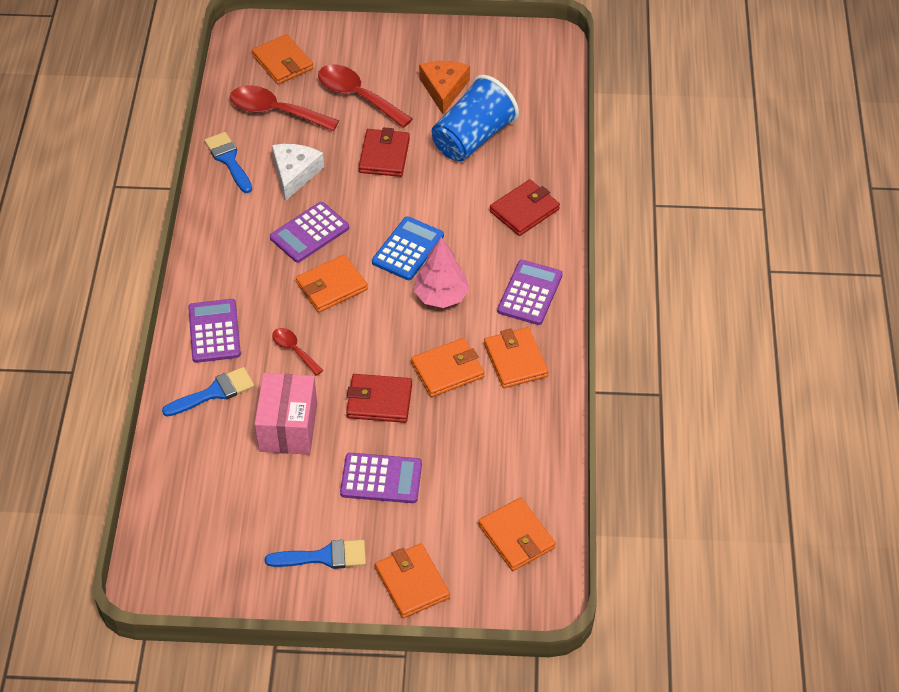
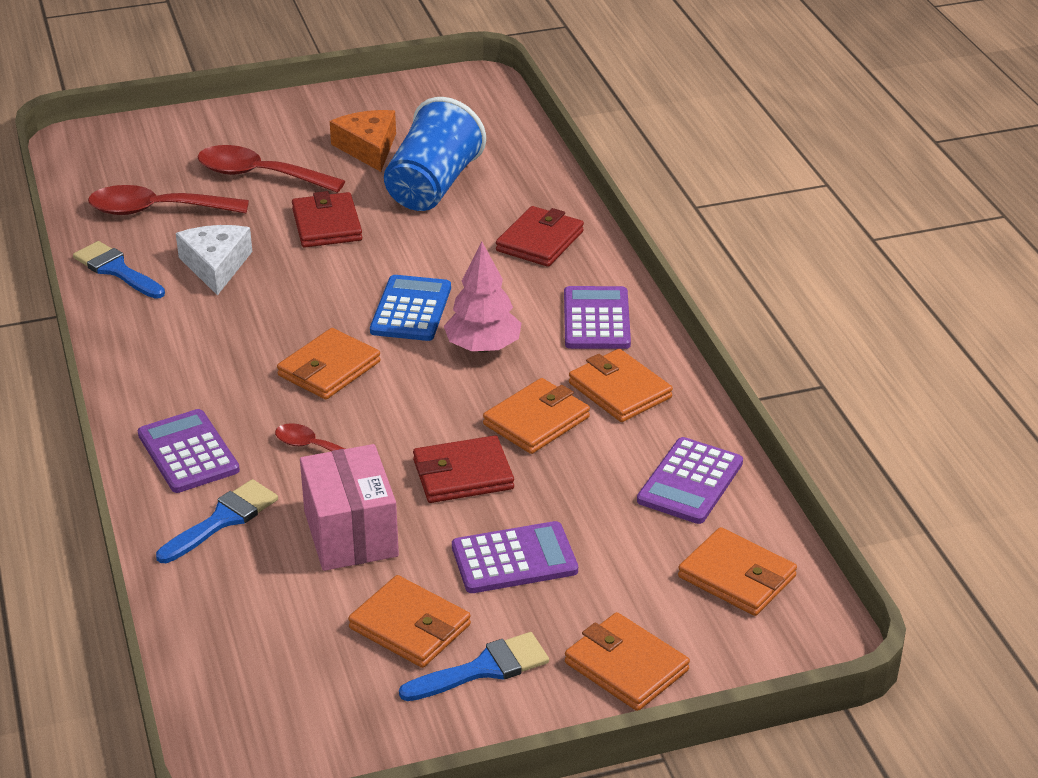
camera: 20 degrees left, 15 degrees down
(282, 62) = (141, 161): orange wallet -> orange wallet (410, 626)
(309, 233) = (268, 321): purple calculator -> purple calculator (690, 482)

